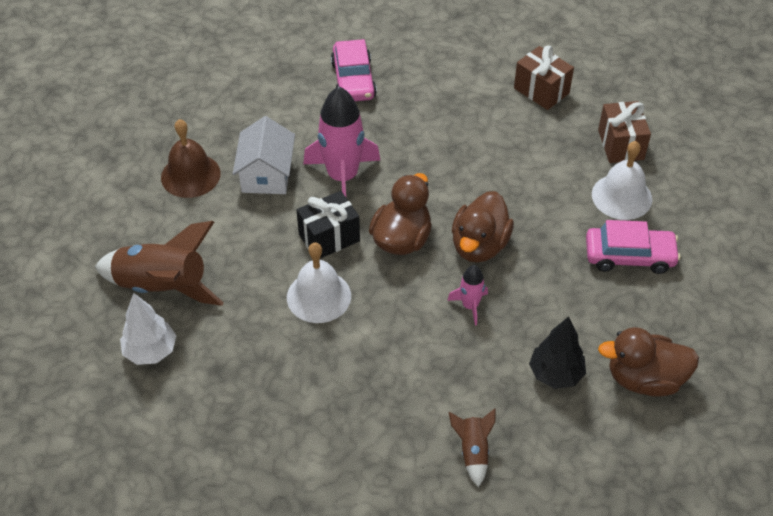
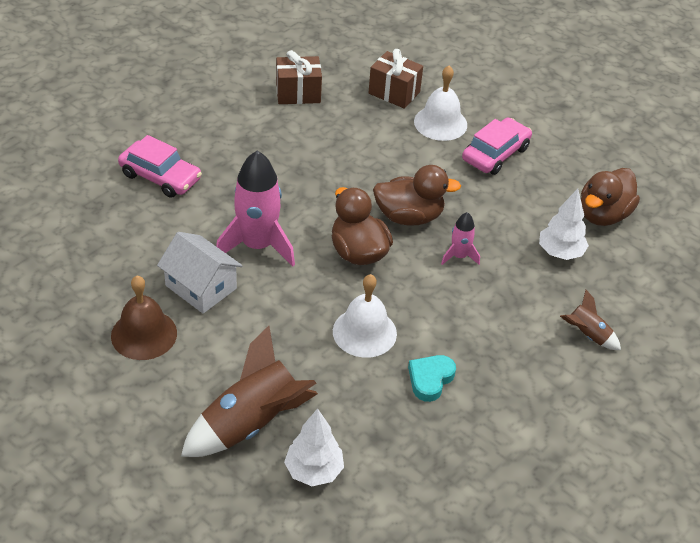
camera: 55 degrees left, 5 degrees down
(310, 368) = (430, 379): none -> turquoise heart
(329, 238) = (311, 291): black gift -> none
(479, 246) = (409, 217): brown duck -> brown duck turned 60 degrees counterclockwise
(556, 374) = (560, 252): black tree -> white tree

